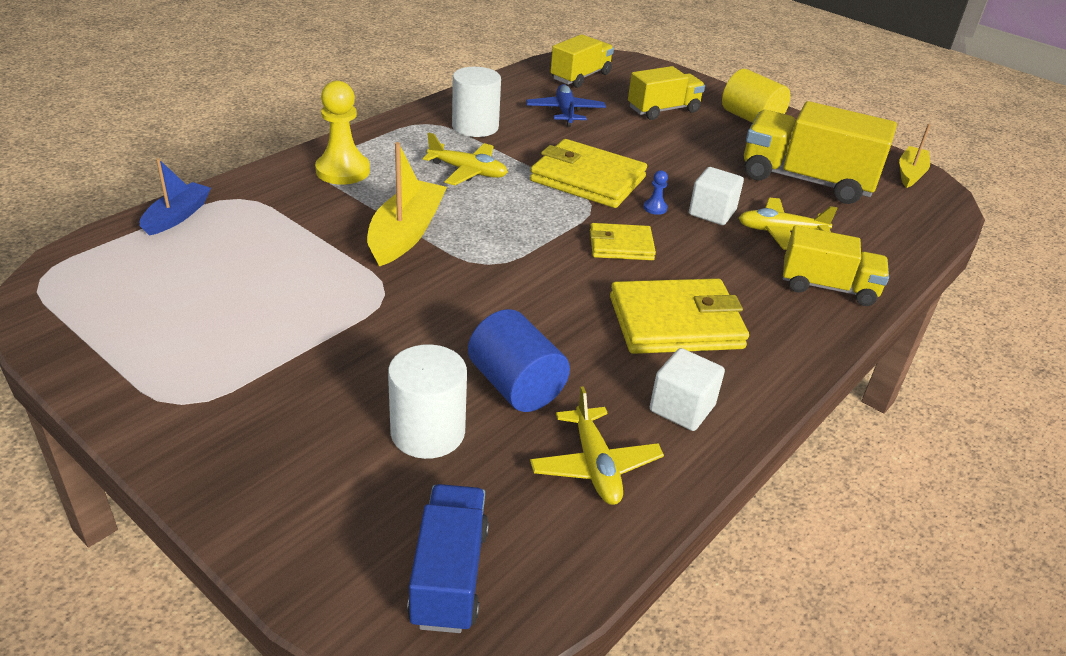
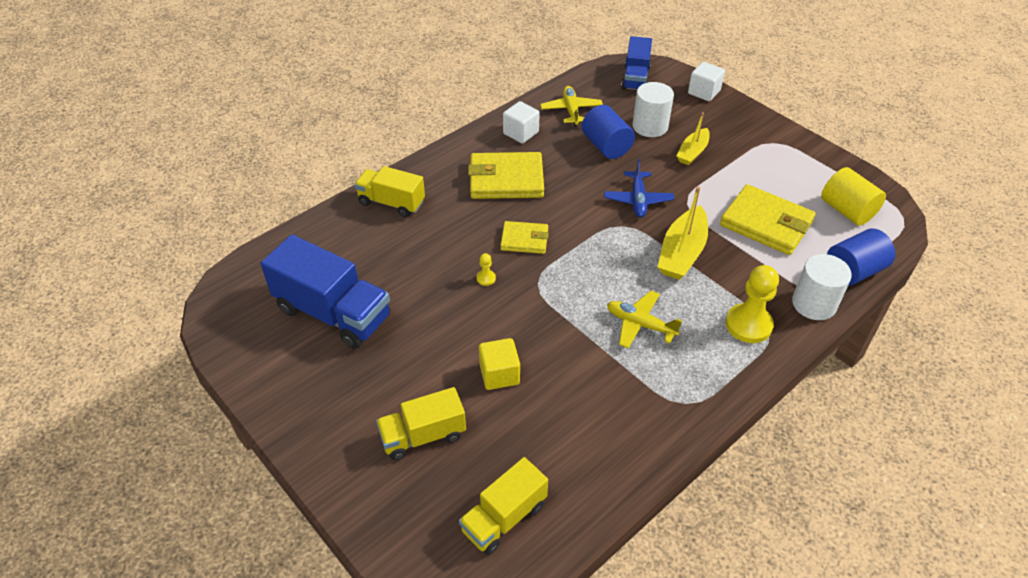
camera: 170 degrees left, 10 degrees up
(177, 216) = (853, 271): blue boat -> blue cylinder
(475, 126) = (636, 397): white cylinder -> white cylinder (814, 304)
(565, 112) = (537, 428): blue plane -> blue plane (638, 200)
(587, 179) = (535, 314): yellow wallet -> yellow wallet (766, 223)
(610, 140) = (499, 374): none -> yellow cube
(655, 208) = (486, 278): blue pawn -> yellow pawn
(712, 212) = (440, 273): white cube -> white cube (704, 92)
(751, 119) = (328, 418): yellow cylinder -> yellow cylinder (847, 210)
(780, 231) = (395, 252): yellow plane -> none
(806, 180) = (333, 313): yellow truck -> blue truck
(910, 173) = (223, 323): yellow boat -> yellow boat (692, 152)

